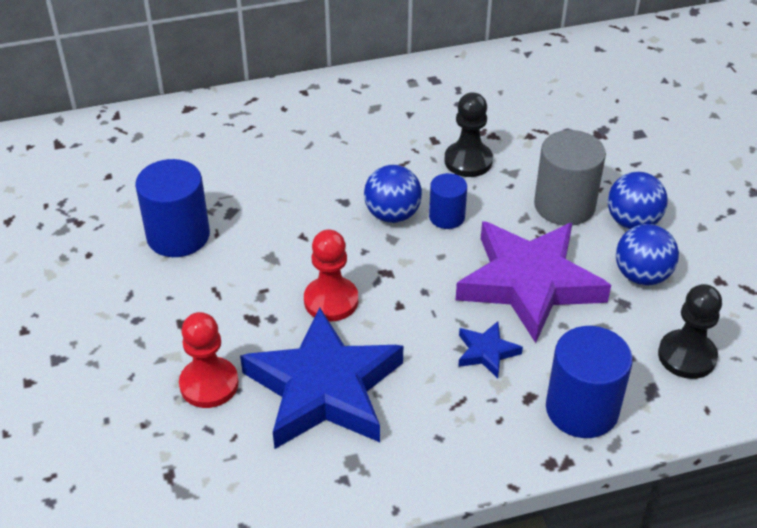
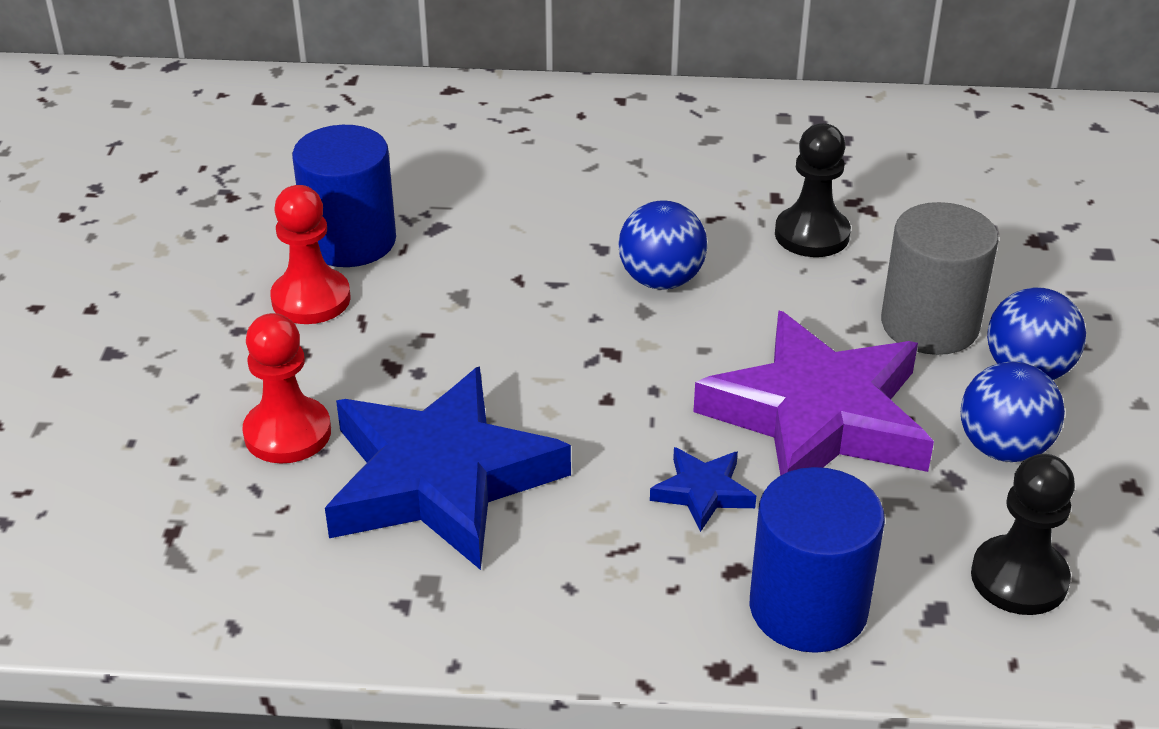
camera: 20 degrees right, 5 degrees down
(331, 301) = (512, 370): red pawn -> red pawn (311, 299)
(446, 217) = (740, 300): blue cylinder -> none

